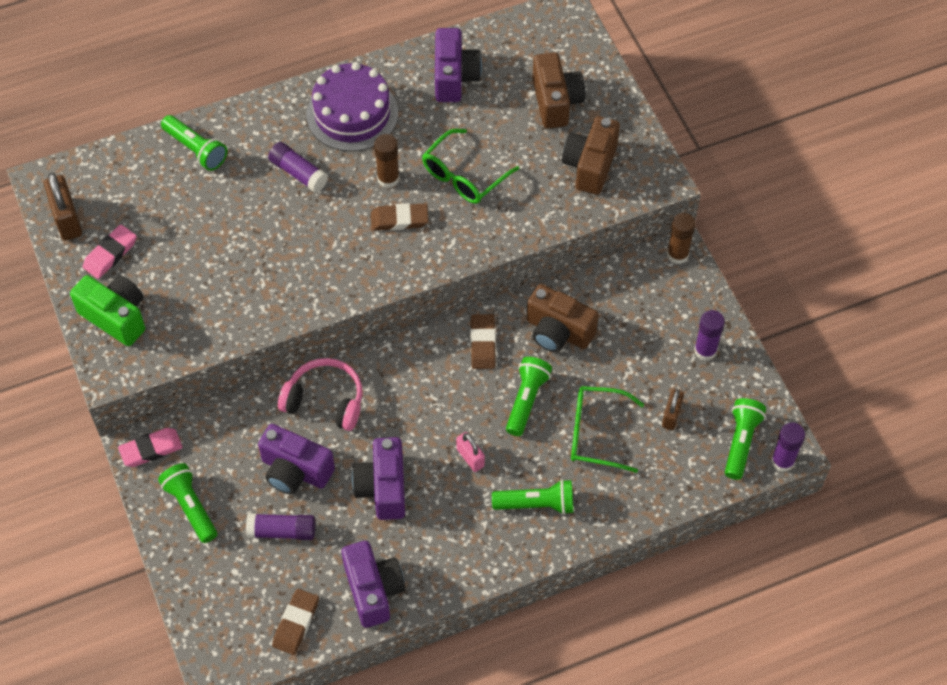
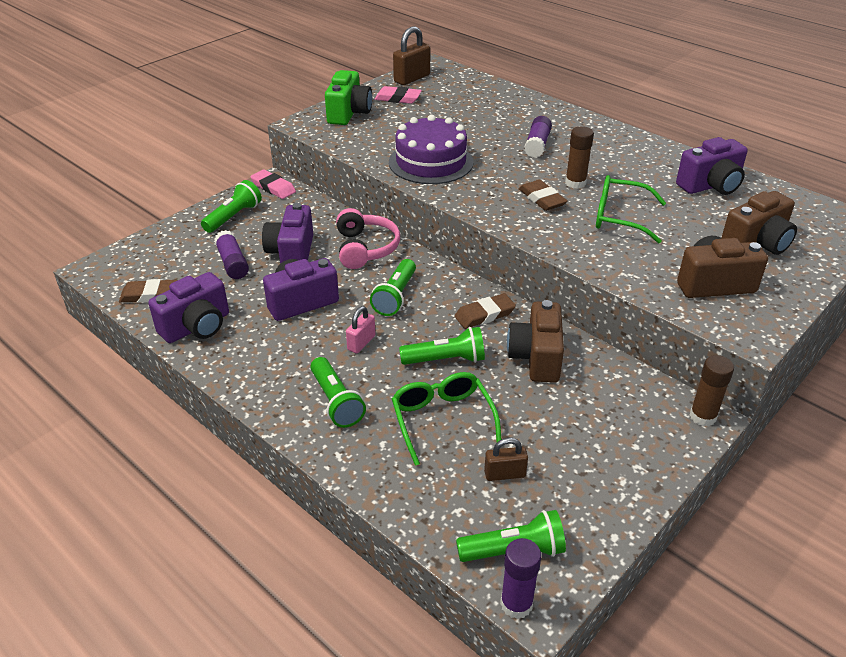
camera: 65 degrees right, 20 degrees down
(196, 149) = (513, 103): green flashlight -> green flashlight (395, 296)
(352, 114) = (617, 151): purple cake -> purple cake (431, 162)
(705, 351) = (607, 477): purple glue stick -> none

